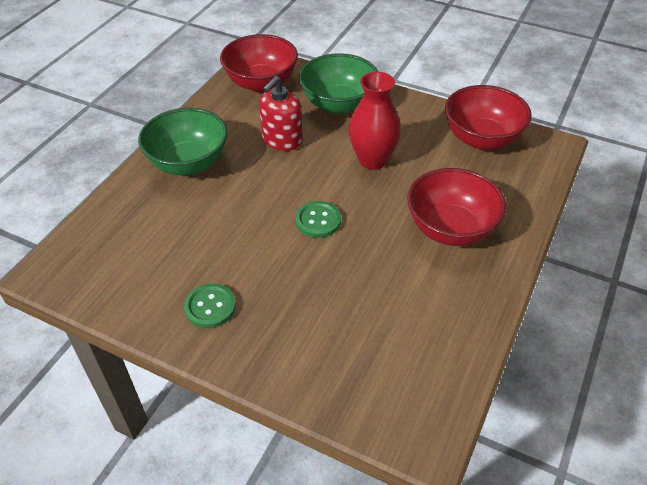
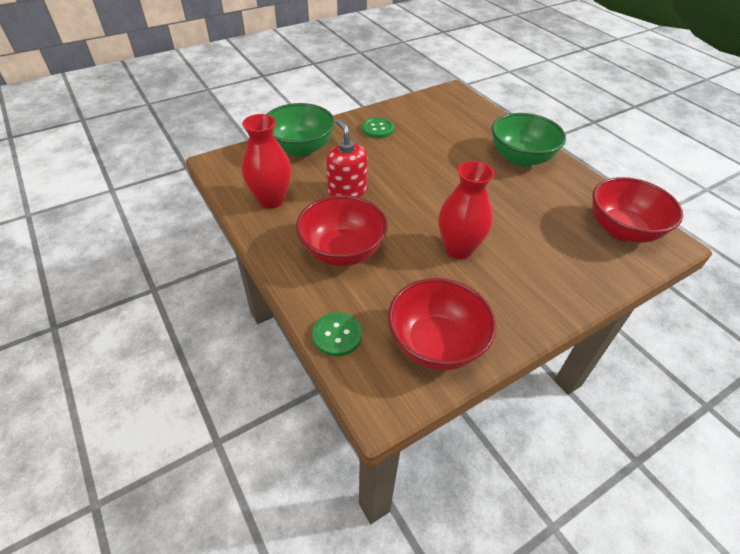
camera: 120 degrees right, 0 degrees up
(282, 140) = (522, 210): red soap dispenser -> red soap dispenser (347, 191)
(318, 220) = (411, 191): green button -> green button (337, 335)
(338, 104) = (559, 266): green bowl -> green bowl (300, 148)
(439, 328) = (271, 200): none -> red vase

